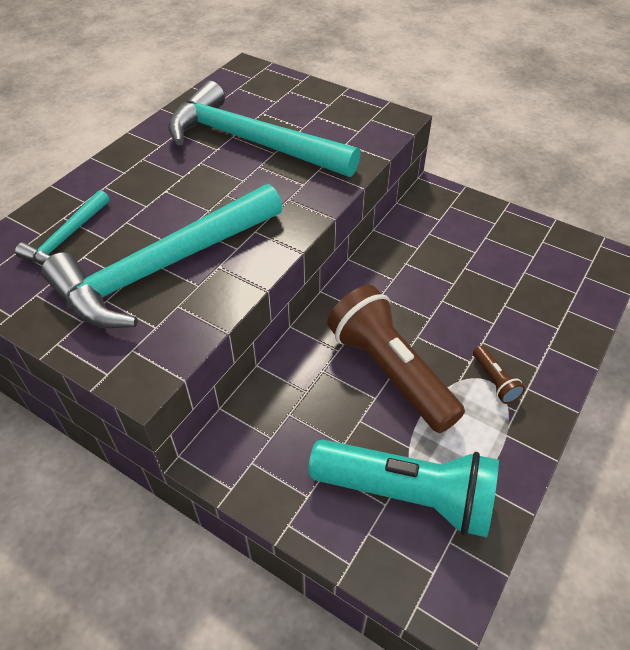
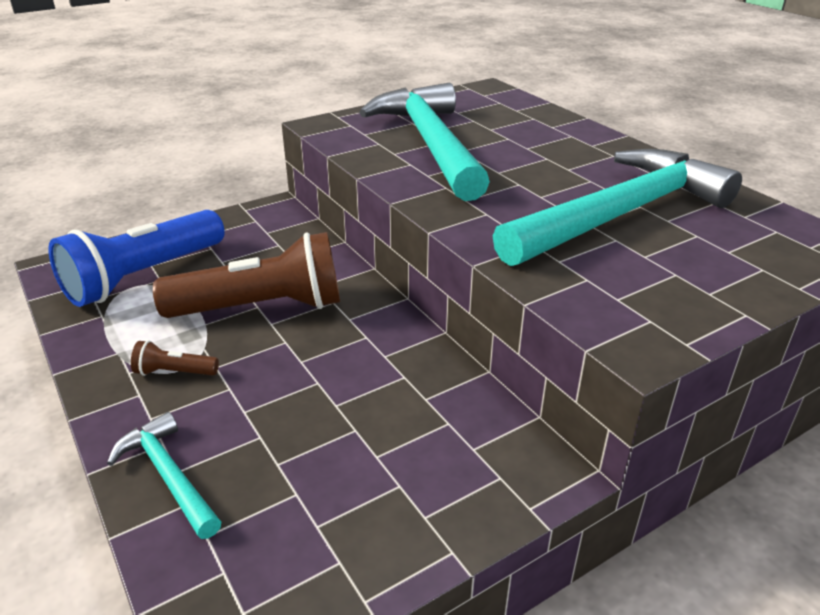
camera: 115 degrees right, 15 degrees down
(66, 238) = (502, 117): turquoise hammer -> turquoise hammer (169, 475)
(407, 494) = (144, 276): turquoise flashlight -> blue flashlight

